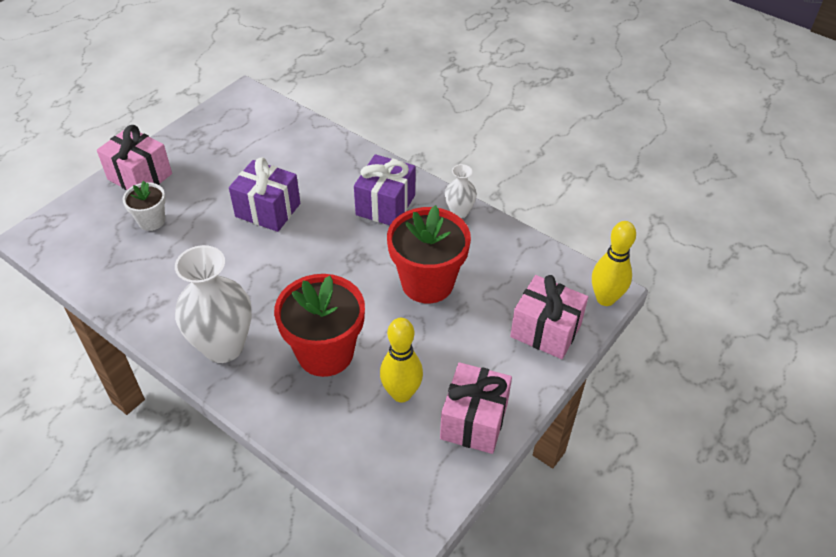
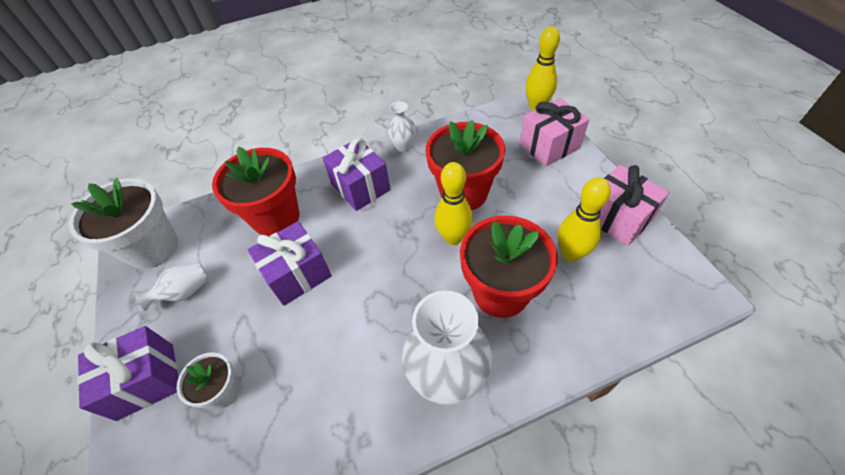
camera: 55 degrees left, 5 degrees up
(140, 176) = (146, 381): pink gift -> purple gift
(216, 154) = (184, 292): none -> white vase
(244, 114) = (153, 248): none -> white flower pot
(316, 167) = (276, 217): none -> red flower pot
(367, 296) = (453, 238): none -> yellow bowling pin

